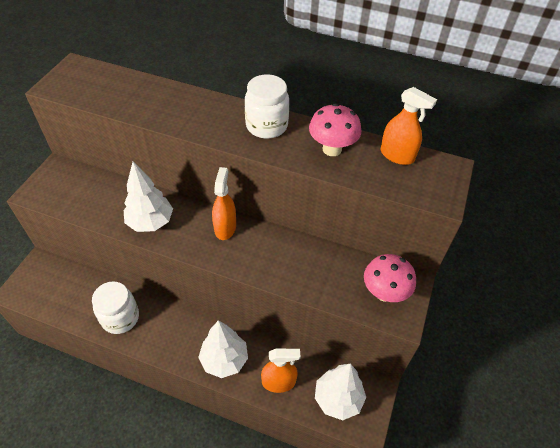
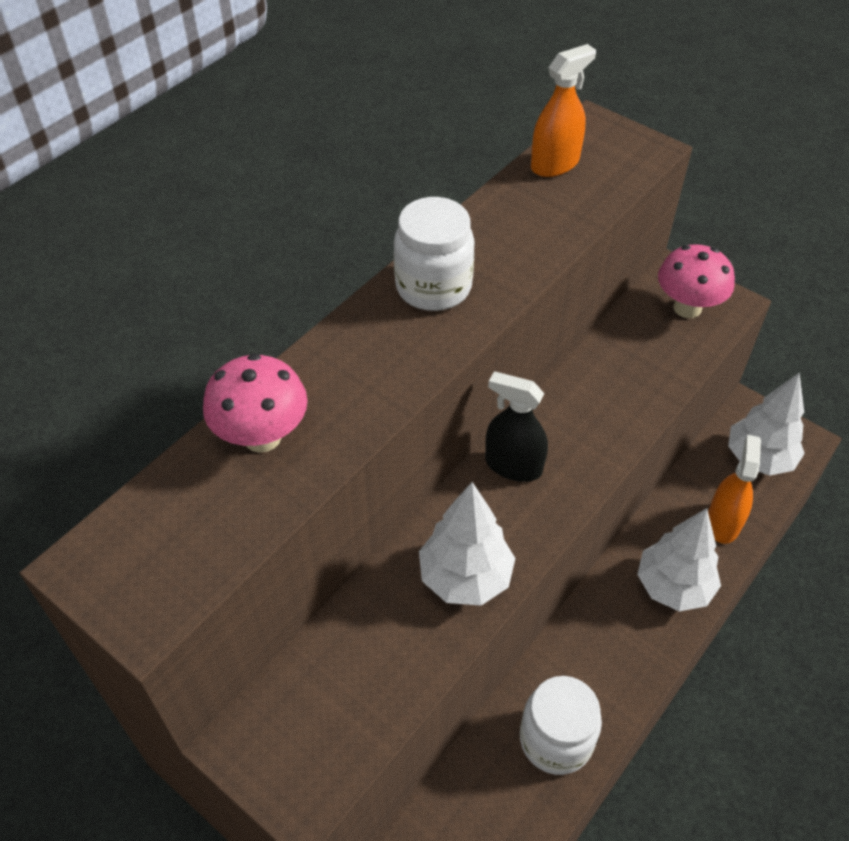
camera: 70 degrees left, 0 degrees up
(225, 227) = (513, 465): orange spray bottle -> black spray bottle
(332, 149) = (518, 226): pink mushroom -> pink mushroom (262, 437)

